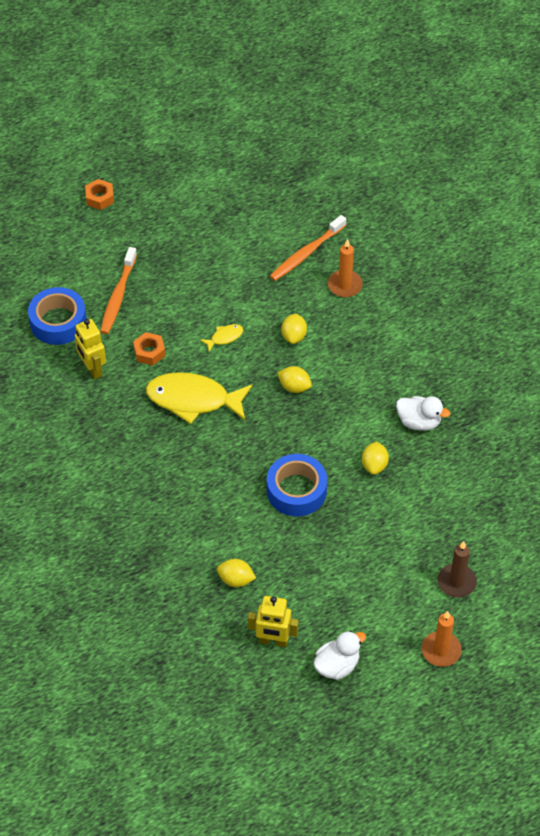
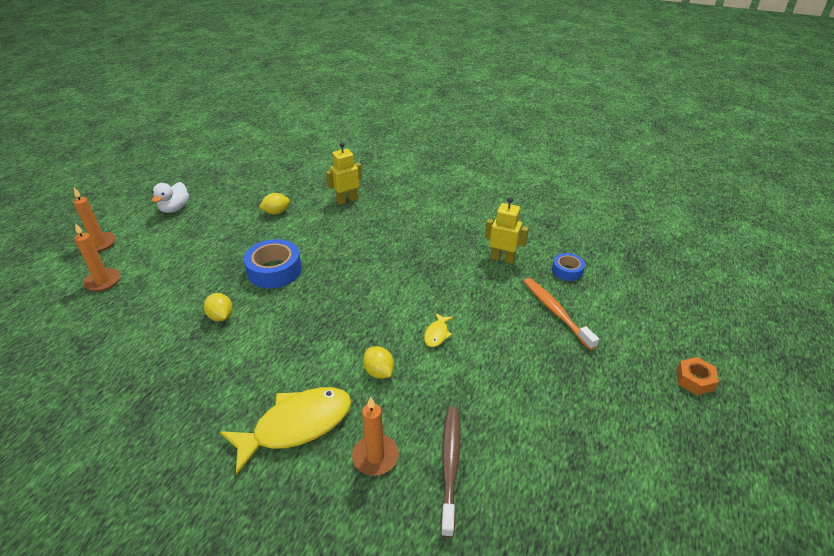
camera: 140 degrees right, 15 degrees down
(58, 322) = (567, 271): blue tape -> blue tape, size x0.57
(149, 352) = (479, 290): orange nut -> none
(193, 399) = (410, 280): yellow fish -> yellow fish (296, 426)
(273, 641) = (227, 200): yellow robot -> yellow robot (347, 200)
(294, 387) = (339, 332): yellow lemon -> none
(306, 253) = (450, 465): orange toothbrush -> brown toothbrush
(419, 422) = (198, 370): white duck -> none
(456, 582) = (103, 281): brown candle -> orange candle

